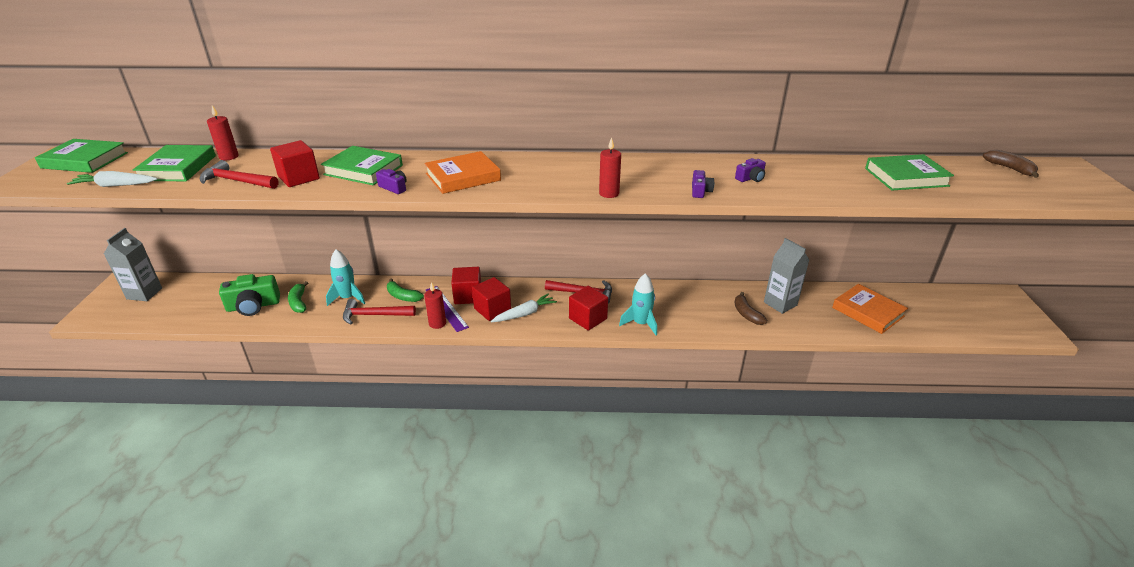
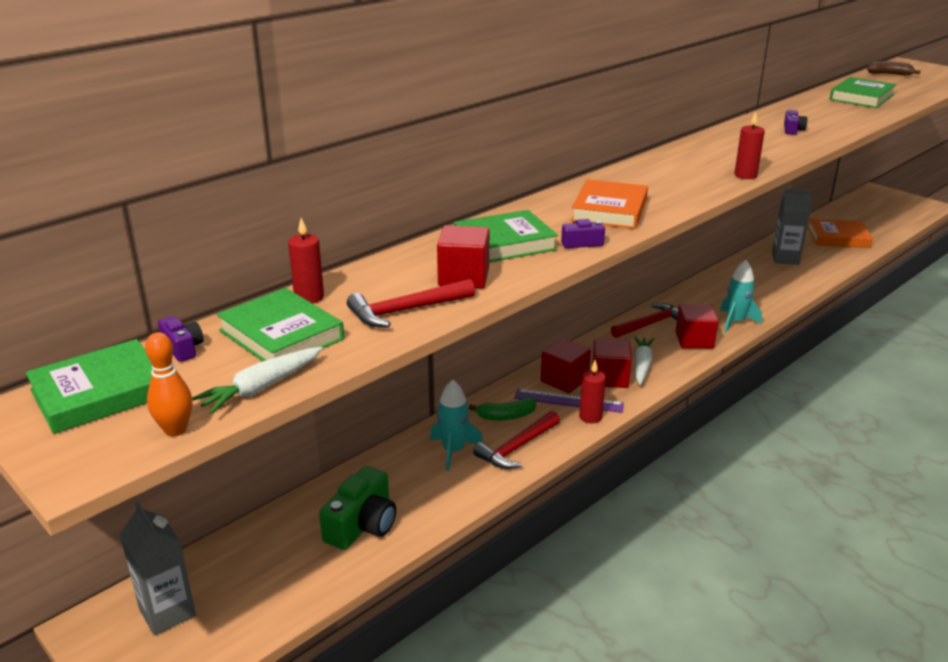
camera: 45 degrees left, 5 degrees down
(59, 186) = (175, 430): none -> orange bowling pin
(299, 302) = (409, 488): green banana -> none
(700, 191) = (791, 150): purple camera -> purple camera (183, 348)
(746, 314) = (781, 277): brown banana -> none

